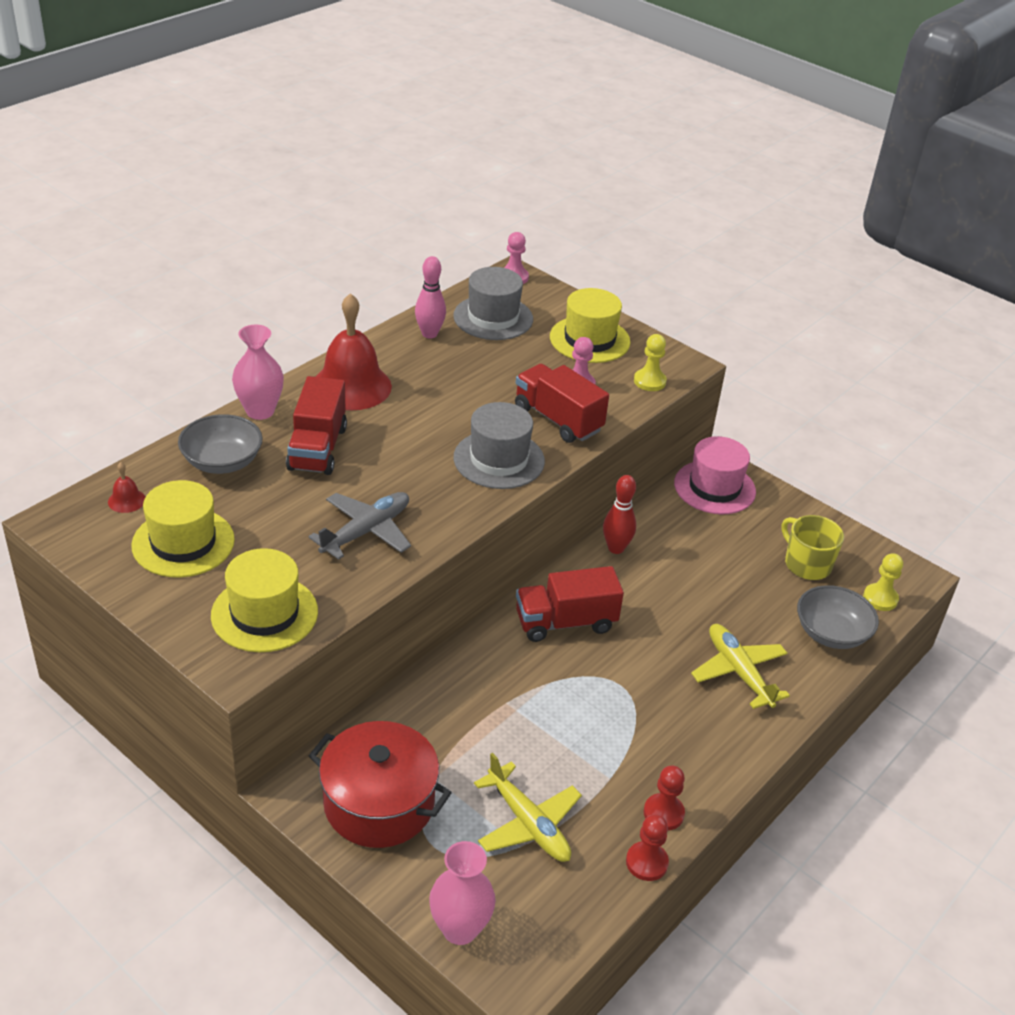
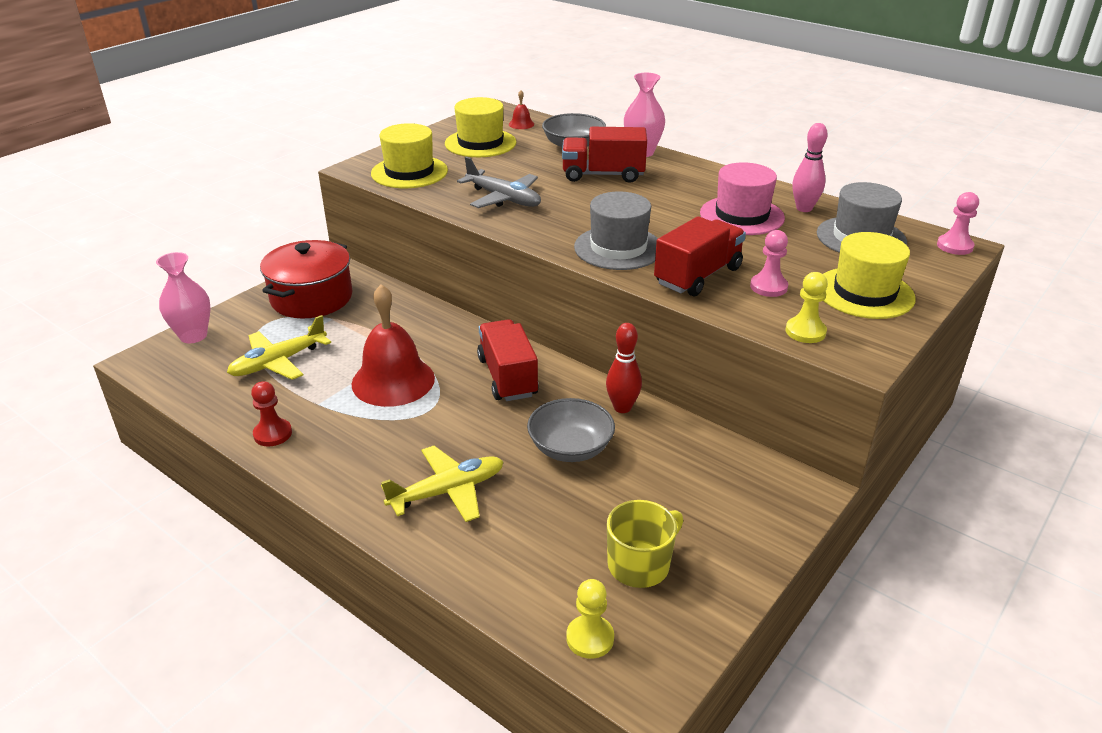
camera: 90 degrees right, 5 degrees down
(351, 386) = (696, 181): red bell -> red bell (393, 381)
(646, 862) = (223, 423): red pawn -> none
(714, 487) = (760, 486): pink hat -> pink hat (742, 216)
(831, 633) = (516, 577): grey bowl -> grey bowl (570, 448)

